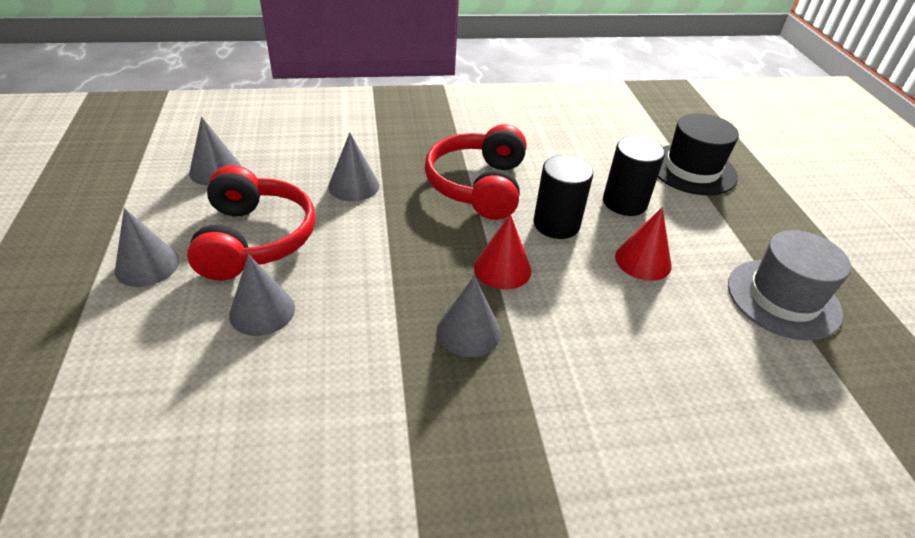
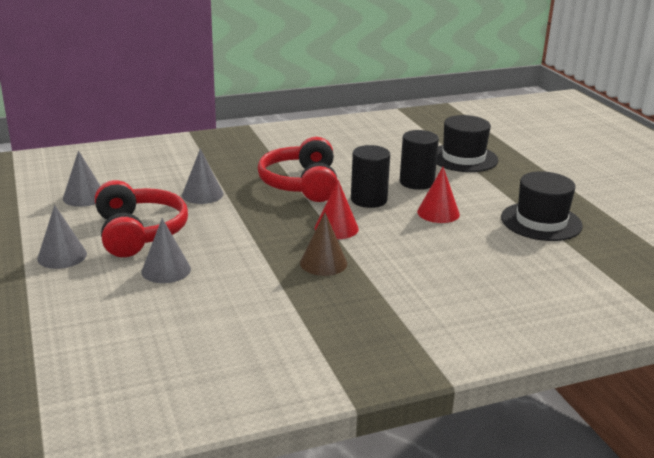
camera: 10 degrees left, 15 degrees down
(468, 331) = (323, 263): grey cone -> brown cone
(783, 298) = (541, 222): grey hat -> black hat

